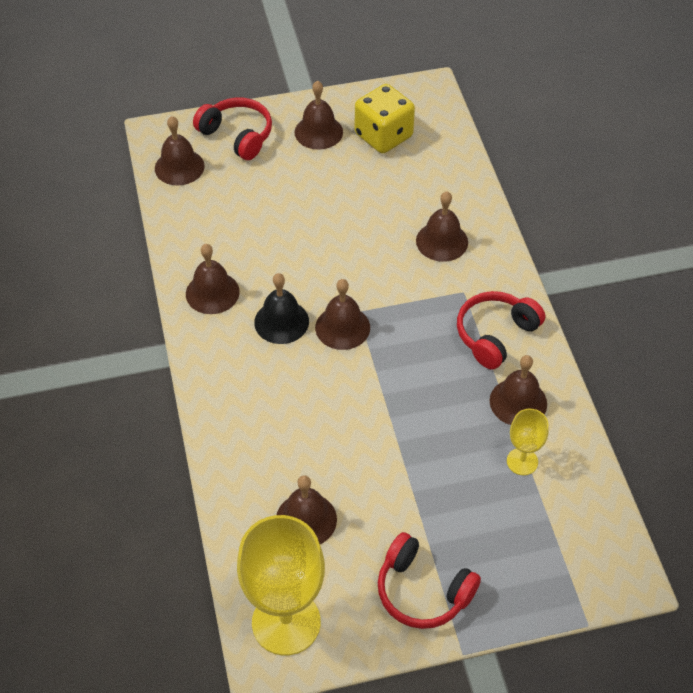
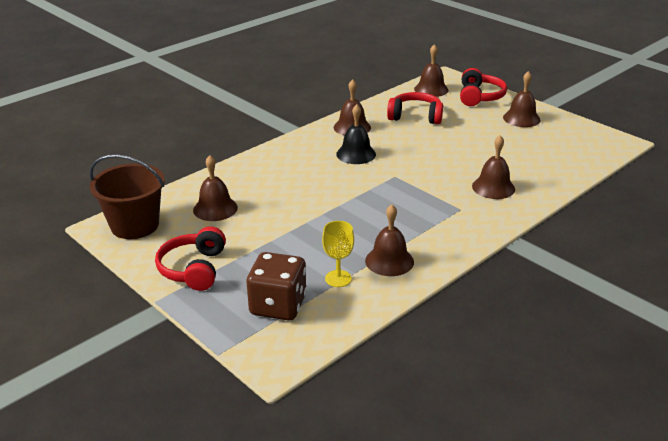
camera: 60 degrees right, 20 degrees down
(286, 622) = (135, 225): yellow goblet -> brown bucket
(342, 327) = (375, 175): brown bell -> none
(383, 136) = (553, 139): yellow dice -> none
(495, 335) = (438, 233): red headphones -> red headphones (415, 116)
(538, 536) = (278, 305): none -> brown dice

